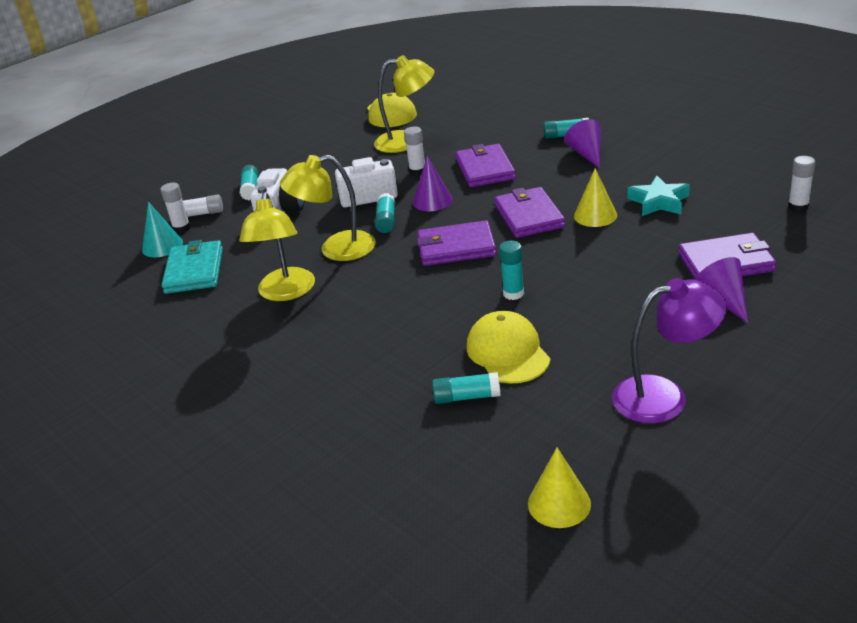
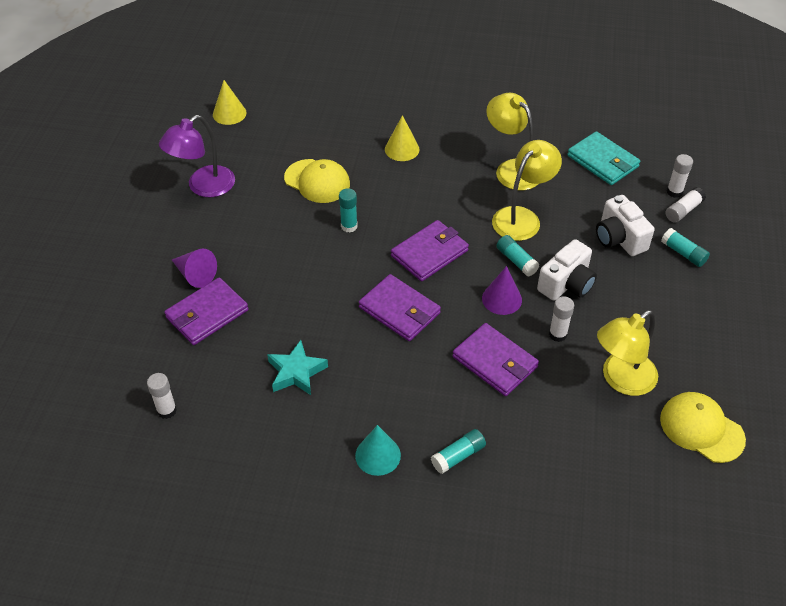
camera: 140 degrees right, 15 degrees up
(162, 246) = (662, 171): turquoise cone -> turquoise cone (378, 455)
(466, 397) = (319, 146): turquoise glue stick -> none
(587, 154) = (411, 427): purple cone -> none
(595, 215) = (342, 332): yellow cone -> yellow cone (402, 149)

